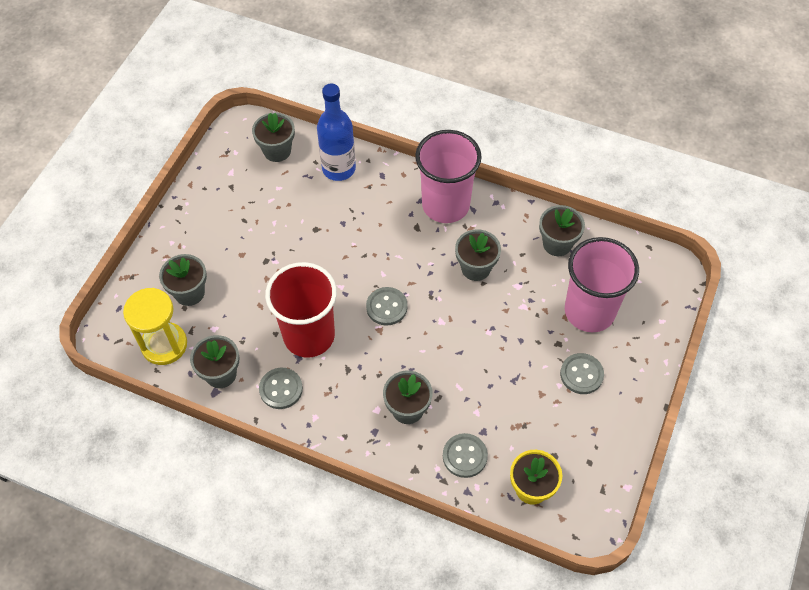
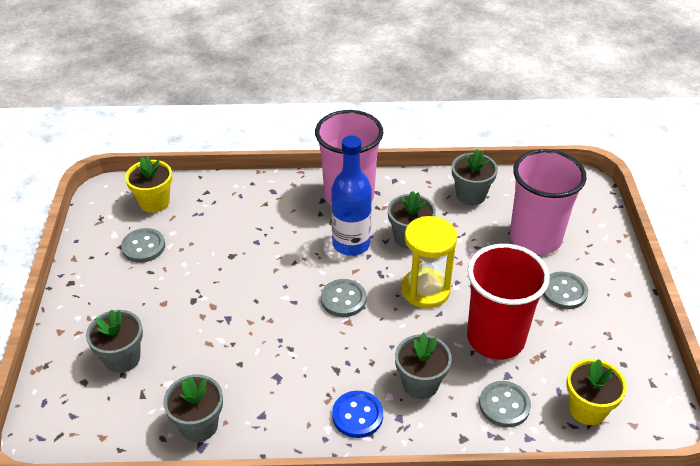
camera: 25 degrees left, 15 degrees down
(164, 345) = (117, 420): yellow hourglass -> yellow hourglass (425, 290)
(277, 151) = (154, 202): grey flower pot -> yellow flower pot
(281, 389) = (275, 415): grey button -> grey button (143, 247)
(309, 336) = (277, 353): red cup -> red cup (495, 338)
(339, 169) = (226, 198): blue bottle -> blue bottle (351, 244)
(343, 416) = (357, 415): none -> blue button

